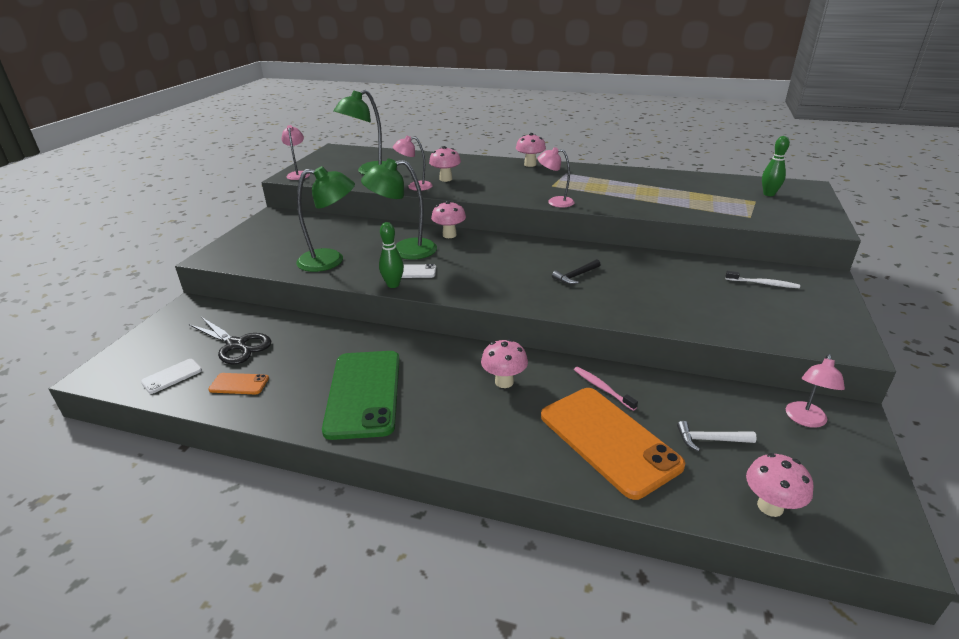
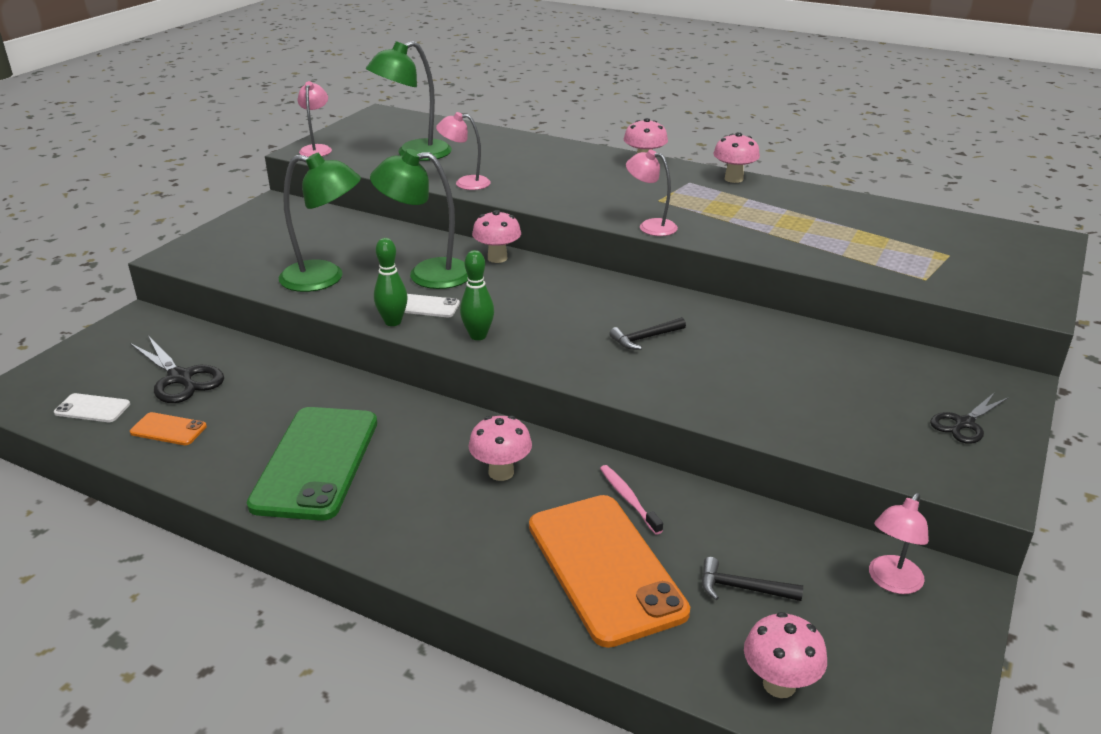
camera: 10 degrees right, 0 degrees up
(172, 376) = (92, 408): white phone -> white phone turned 45 degrees clockwise
(446, 179) = (513, 175): pink mushroom -> pink mushroom (733, 179)
(710, 440) = (742, 588): white hammer -> black hammer
(763, 284) = (912, 381): white toothbrush -> none
(769, 194) = (977, 246): green bowling pin -> green bowling pin (478, 336)
(811, 306) = (964, 424): none -> black scissors

